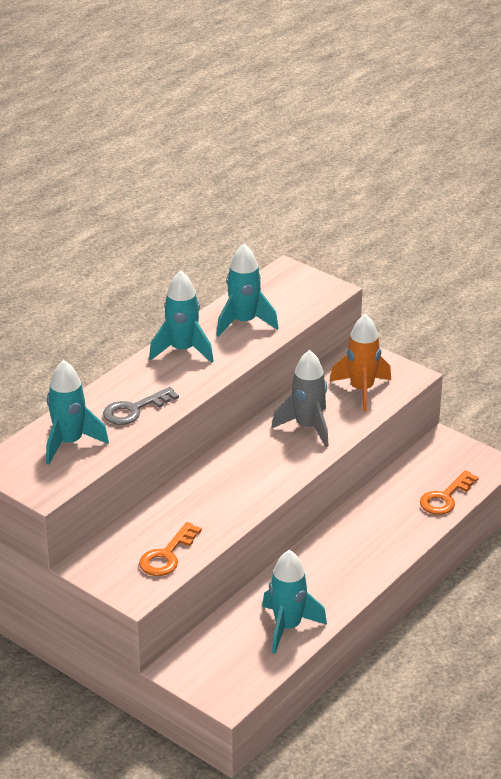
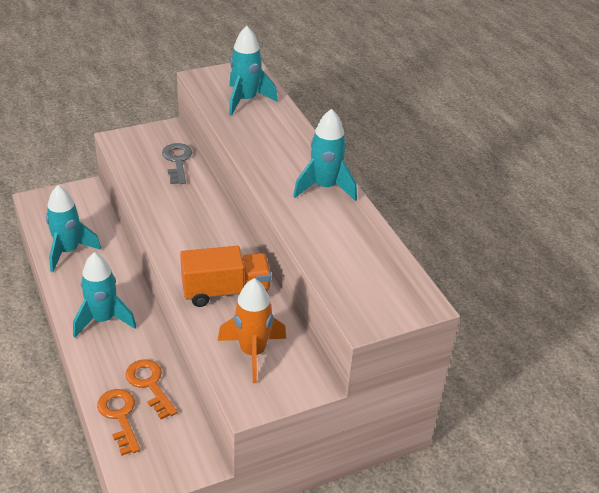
camera: 115 degrees right, 5 degrees up
(134, 410) = (260, 138): grey key -> grey key (177, 161)
(167, 555) = (141, 163): orange key -> orange key (150, 384)
(244, 322) = (343, 237): turquoise rocket -> turquoise rocket (103, 320)
(307, 427) = (225, 291): grey rocket -> orange truck

